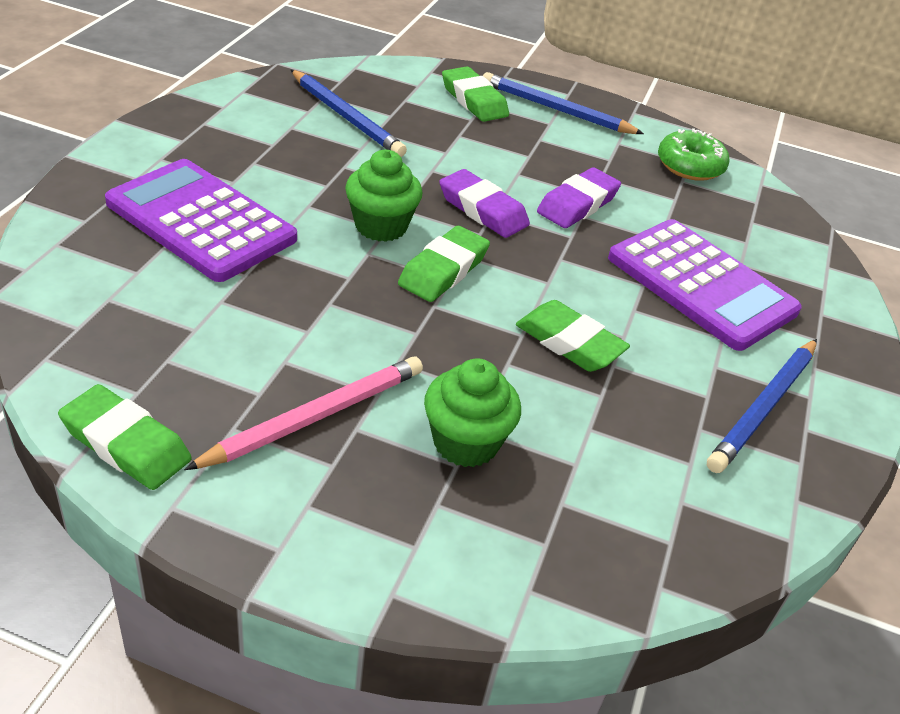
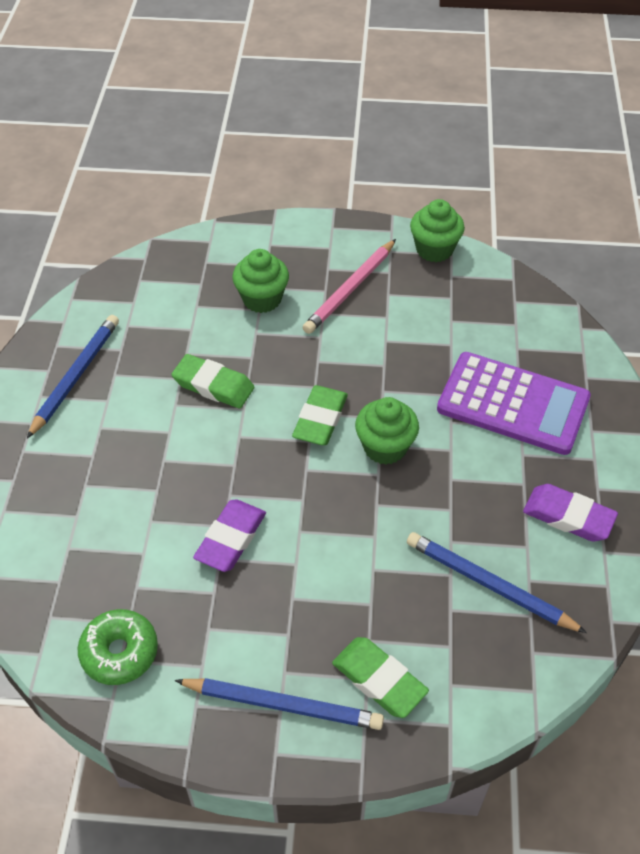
camera: 170 degrees right, 10 degrees up
(126, 444) = (434, 249): green eraser -> green cupcake
(483, 210) = (312, 498): purple eraser -> purple eraser (568, 516)
(701, 285) = (114, 476): purple calculator -> none

